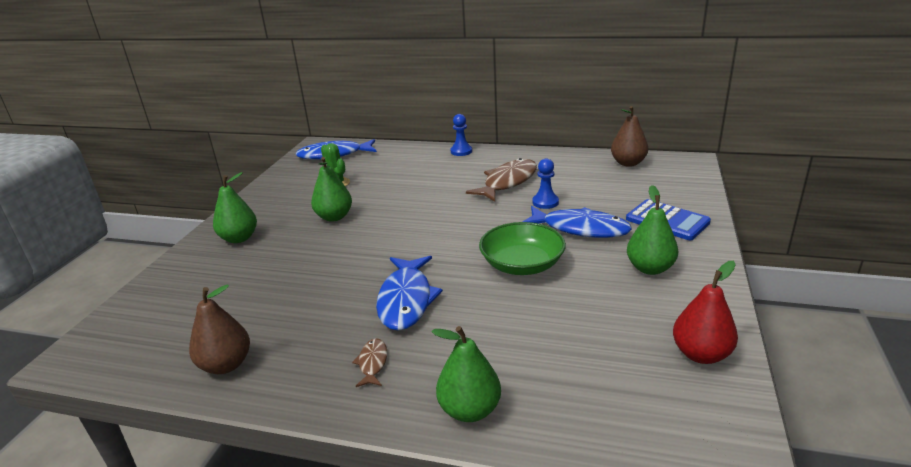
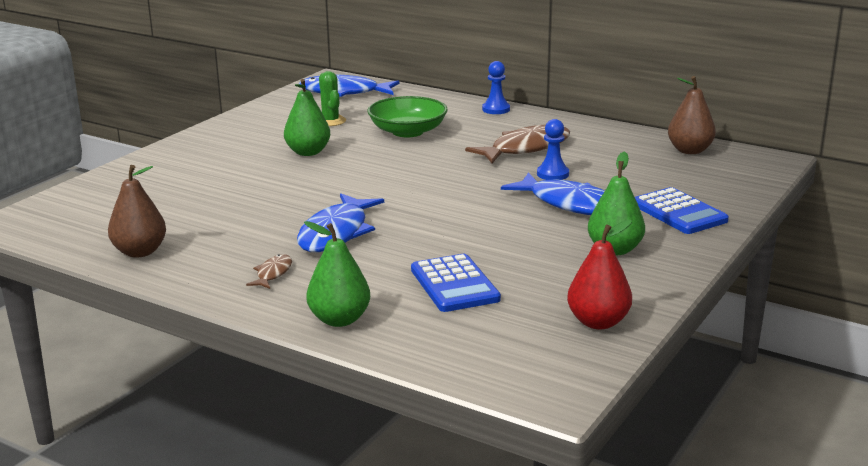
camera: 15 degrees right, 5 degrees down
(239, 238) = (199, 156): green pear -> none
(522, 264) = (478, 224): green bowl -> green bowl (408, 131)
(547, 338) = (454, 284): none -> blue calculator

